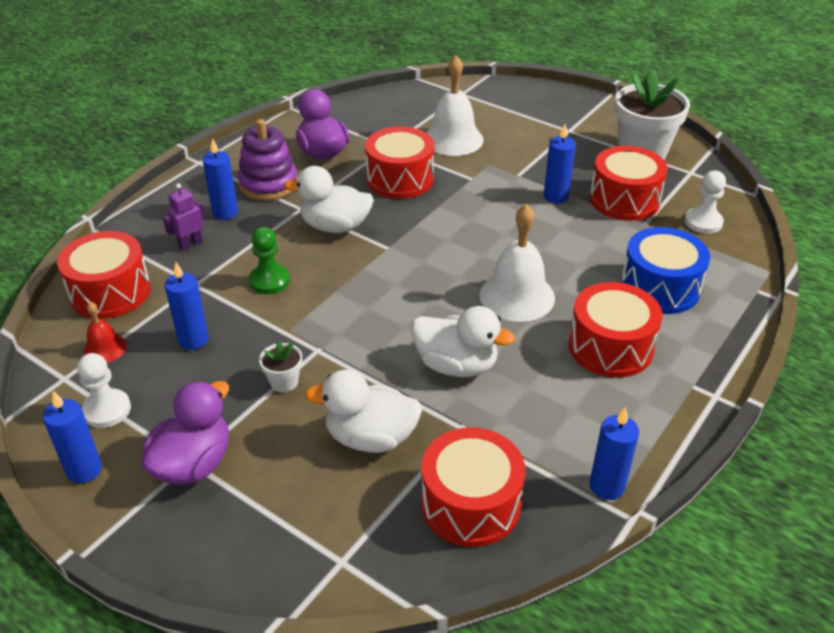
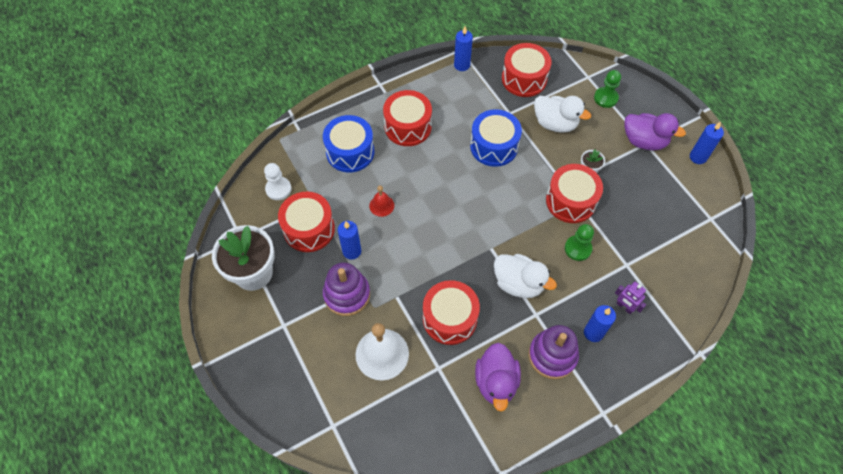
camera: 155 degrees left, 20 degrees up
(105, 348) = (687, 231): red bell -> red bell (381, 205)
(107, 410) = (686, 188): white pawn -> none
(110, 292) = (683, 279): red drum -> red drum (570, 201)
(190, 244) = (624, 307): purple robot -> purple robot turned 60 degrees clockwise
(193, 340) = (634, 218): blue candle -> none
(193, 464) = (644, 141): purple duck -> purple duck turned 120 degrees counterclockwise
(289, 525) = (605, 98): none -> green pawn
(456, 365) = (494, 146): white duck -> blue drum
(517, 296) = (434, 178): white bell -> none
(527, 165) = (347, 294): none -> purple stacking toy

